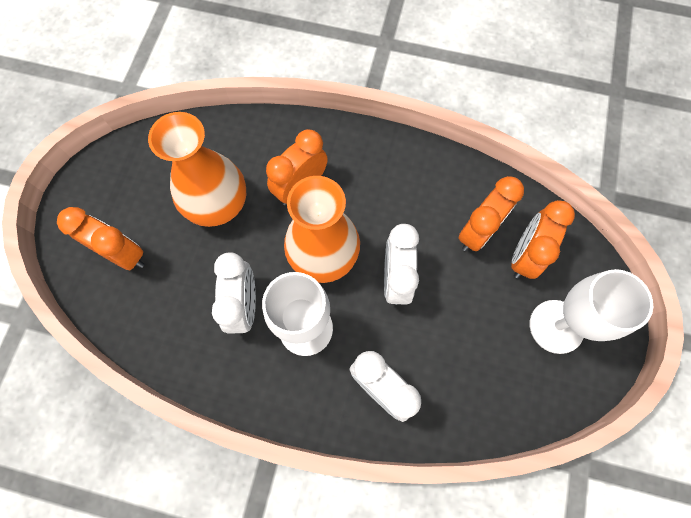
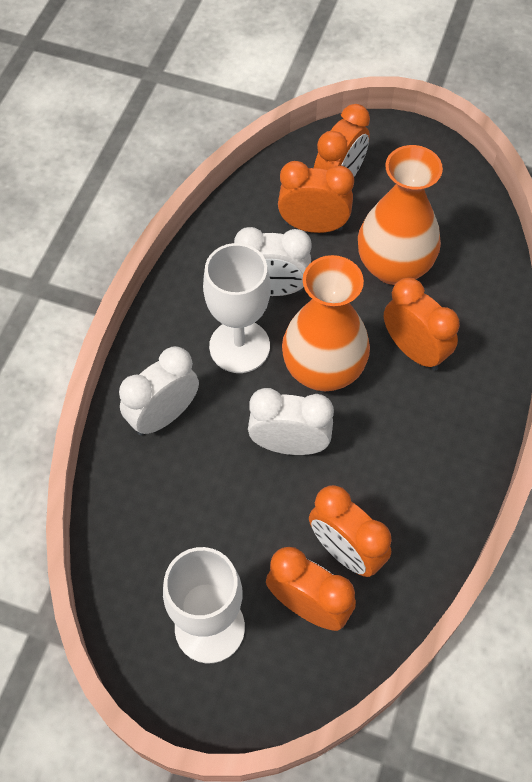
camera: 95 degrees right, 10 degrees down
(174, 274) = (313, 226): none -> orange clock

